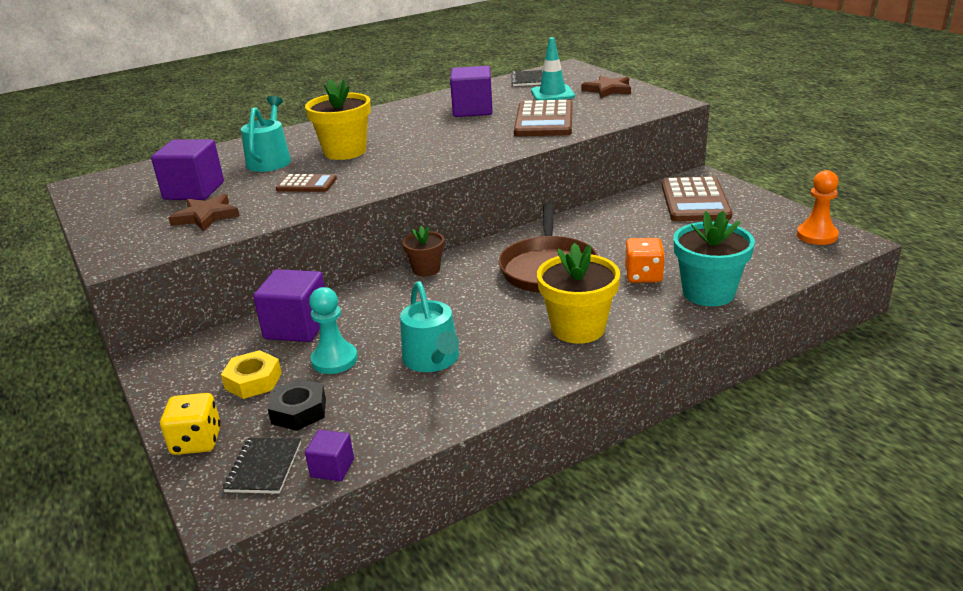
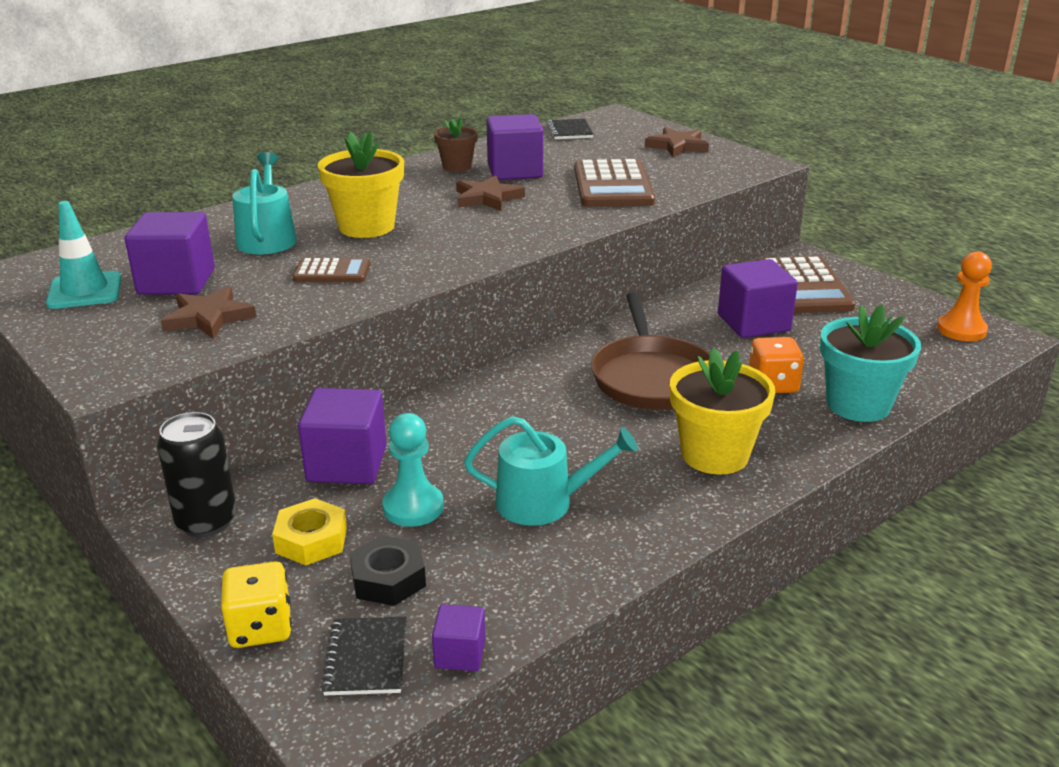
camera: 10 degrees left, 0 degrees up
(184, 365) = (206, 522): none -> black can
(426, 269) = (494, 381): brown flower pot -> brown flower pot (457, 166)
(433, 360) = (544, 502): turquoise watering can -> turquoise watering can turned 60 degrees counterclockwise
(443, 130) = (487, 198): none -> brown star
(552, 94) = (609, 150): turquoise traffic cone -> turquoise traffic cone (85, 291)
(644, 228) = (753, 323): none -> purple cube

